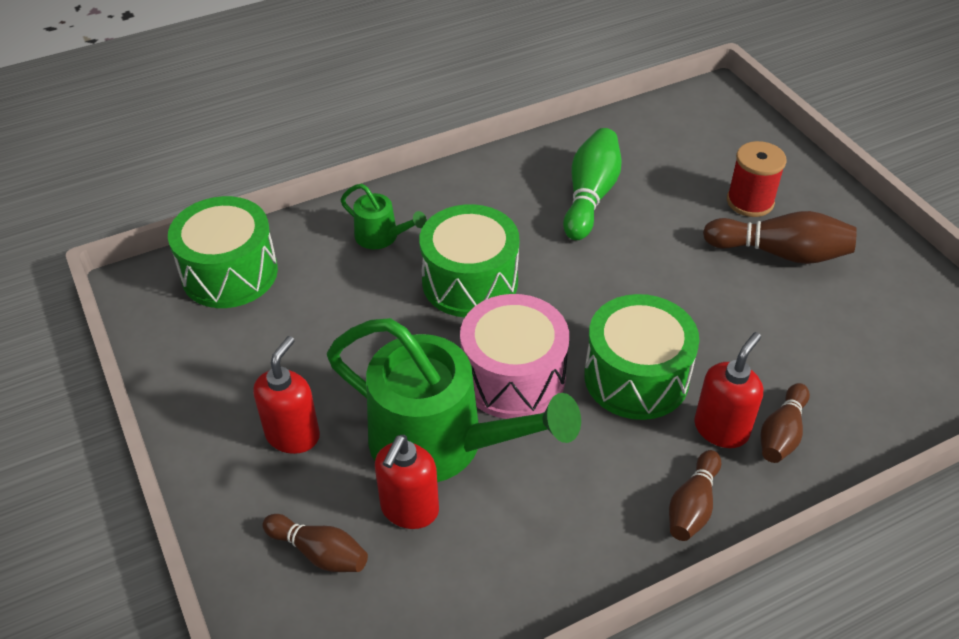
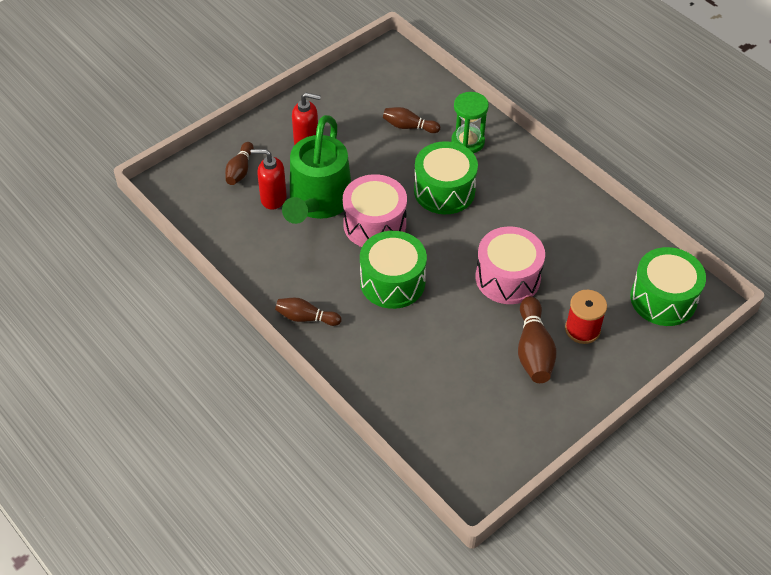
camera: 75 degrees right, 5 degrees up
(230, 273) = (412, 84): green drum -> green drum (663, 299)
(382, 237) = (467, 142): green watering can -> green hourglass
(590, 196) = (549, 238): green bowling pin -> none
(652, 250) = (507, 278): none -> pink drum
(721, 429) = (365, 327): red soap dispenser -> none
(781, 433) = (370, 357): brown bowling pin -> brown bowling pin (409, 126)

